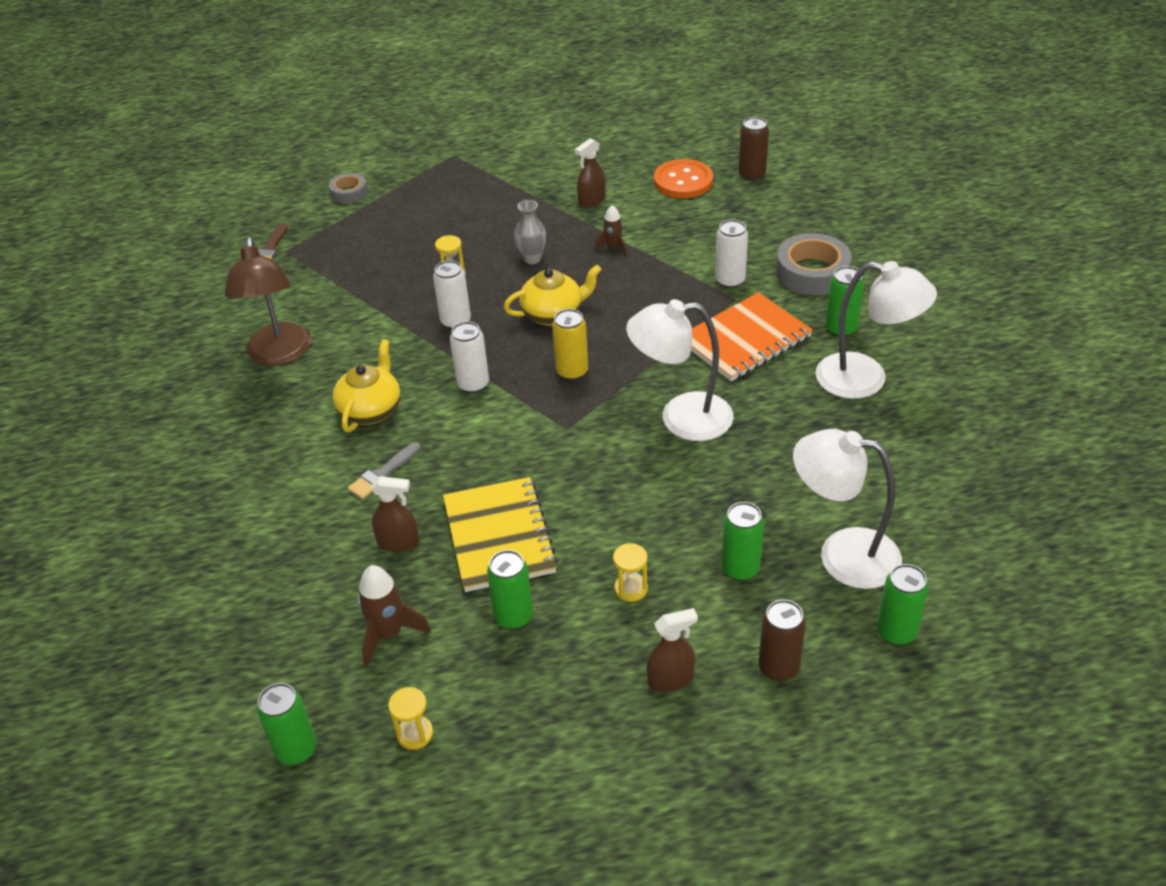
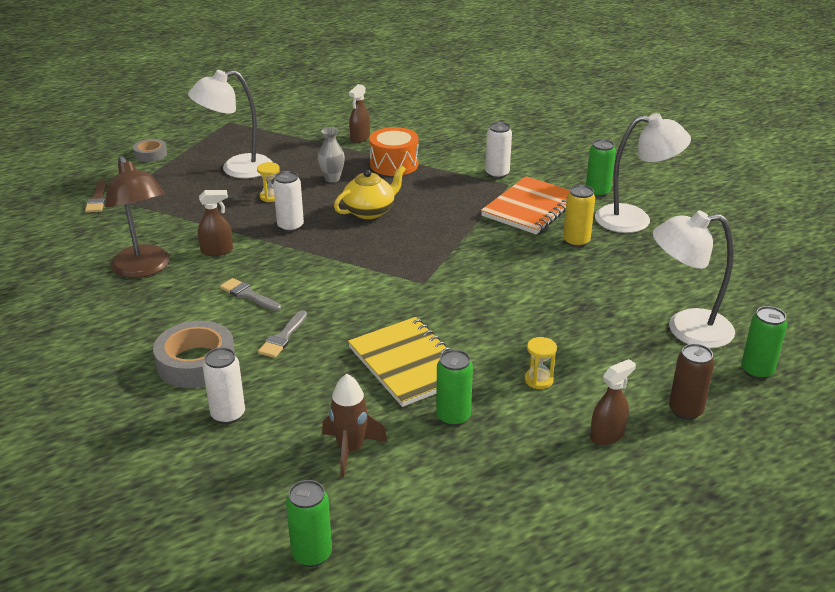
camera: 20 degrees left, 10 degrees down
(371, 410) = (248, 295): yellow teapot -> grey brush
(398, 542) = (323, 383): brown spray bottle -> brown spray bottle (217, 251)
(415, 734) = (415, 518): yellow hourglass -> none
(473, 384) = (328, 265): white can -> white can (228, 415)
(572, 372) = (406, 246): yellow can -> yellow can (576, 241)
(613, 247) = (394, 164): brown rocket -> orange drum
(681, 418) = (511, 263): white lamp -> white lamp (236, 169)
(683, 181) = (425, 119): orange button -> none
(740, 569) = (616, 351): green can -> none
(752, 175) = (475, 110): brown can -> none
(812, 272) = (555, 162): grey tape -> grey tape (196, 362)

